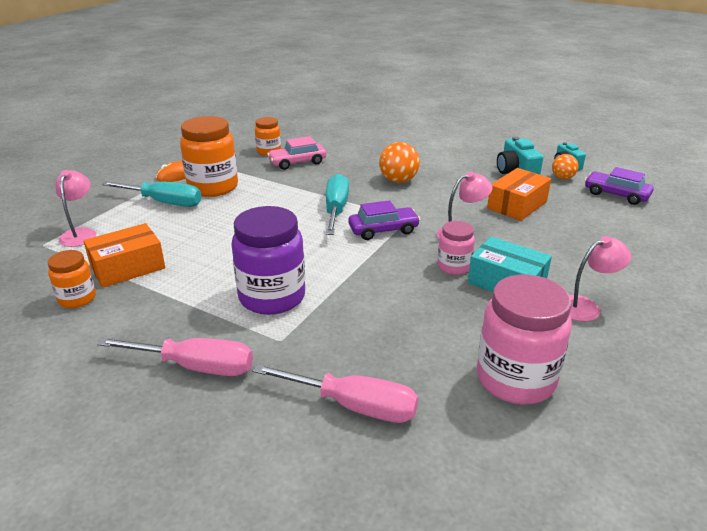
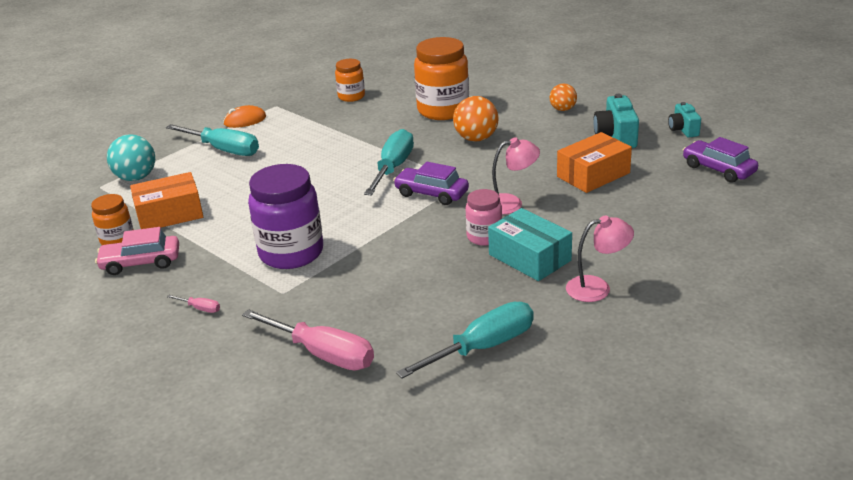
camera: 15 degrees right, 0 degrees up
(80, 233) = (136, 178): pink lamp -> turquoise ball
(195, 367) = (200, 308): pink screwdriver -> pink screwdriver, size x0.42
(213, 187) = (277, 135): orange jar -> orange jar (443, 110)
(297, 162) = (376, 111): pink car -> pink car (141, 263)
(383, 230) = (431, 193): purple car -> purple car turned 150 degrees counterclockwise
(515, 379) = (482, 347): pink jar -> turquoise screwdriver
(562, 178) = (668, 145): orange ball -> orange ball (563, 109)

